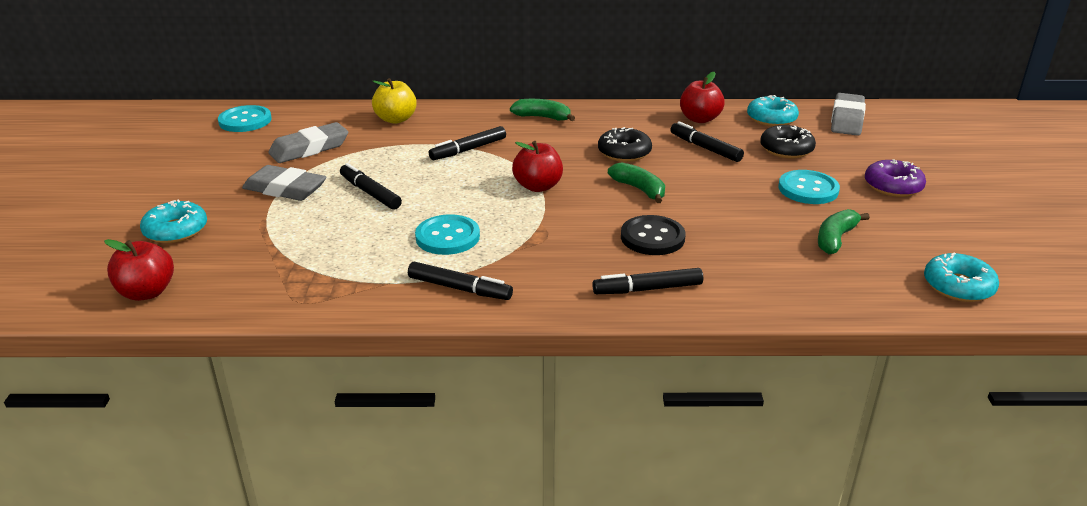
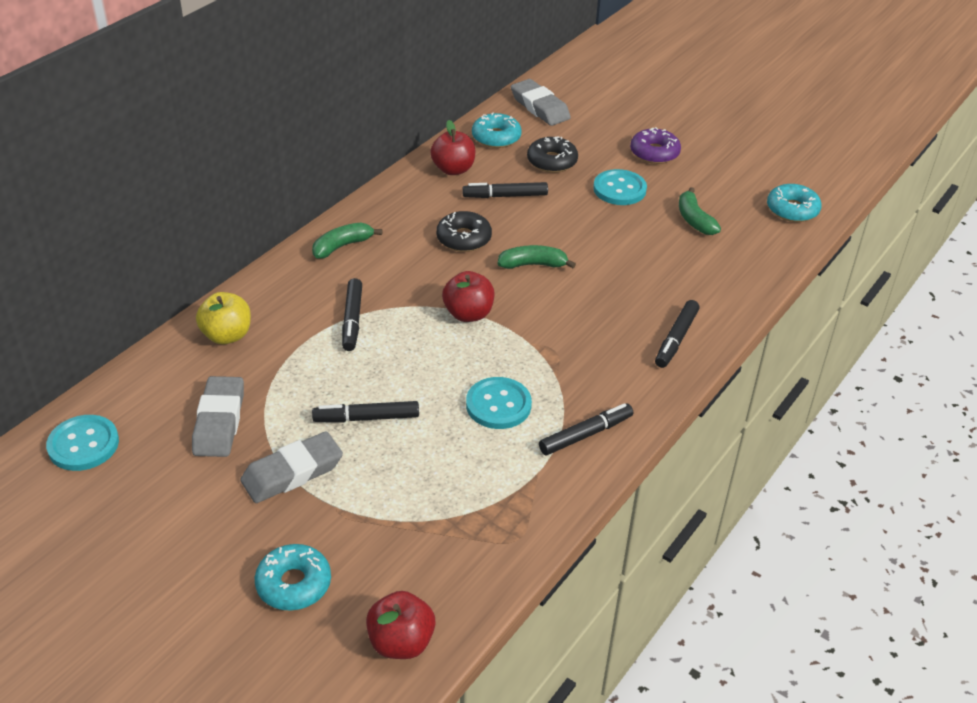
camera: 55 degrees left, 10 degrees up
(652, 237) = (610, 298): black button -> none

